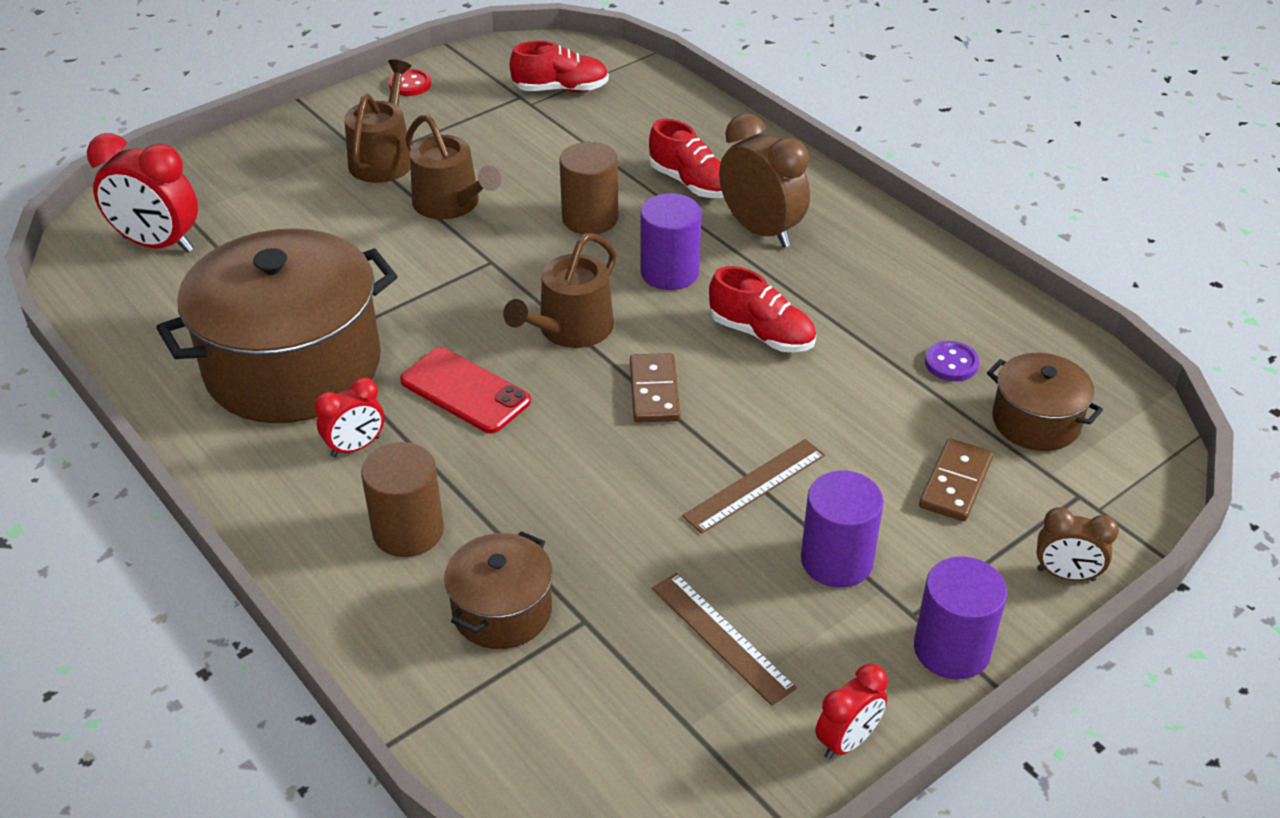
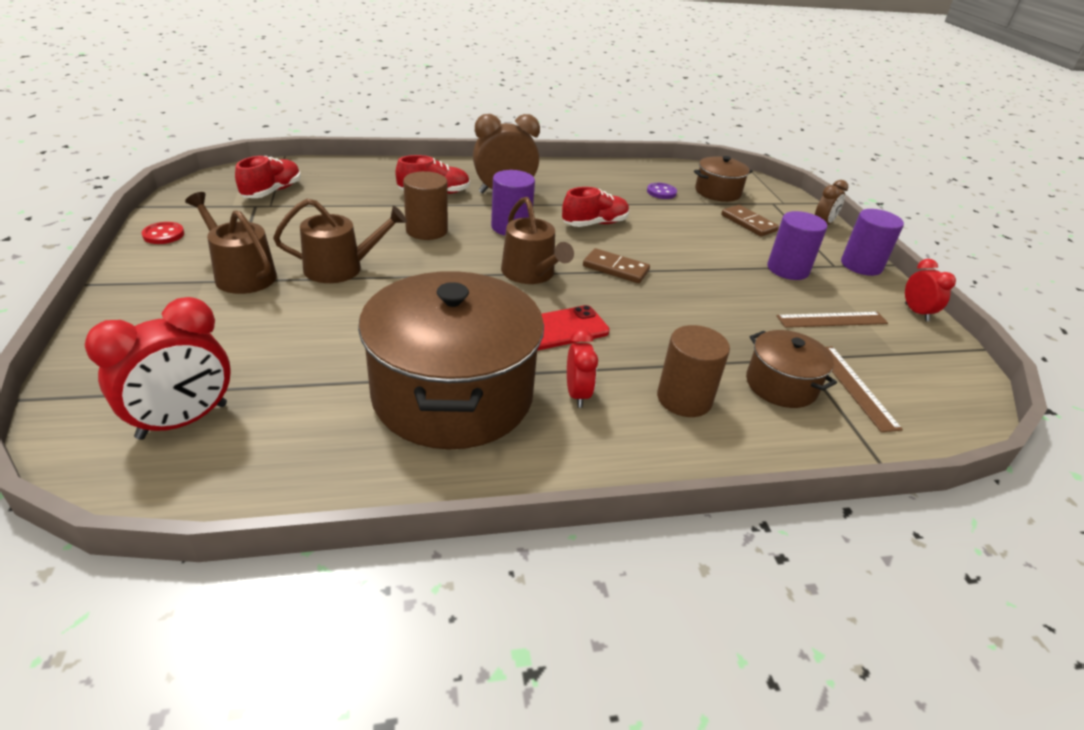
camera: 65 degrees left, 5 degrees down
(754, 485) = (718, 269): brown ruler -> brown ruler (854, 386)

